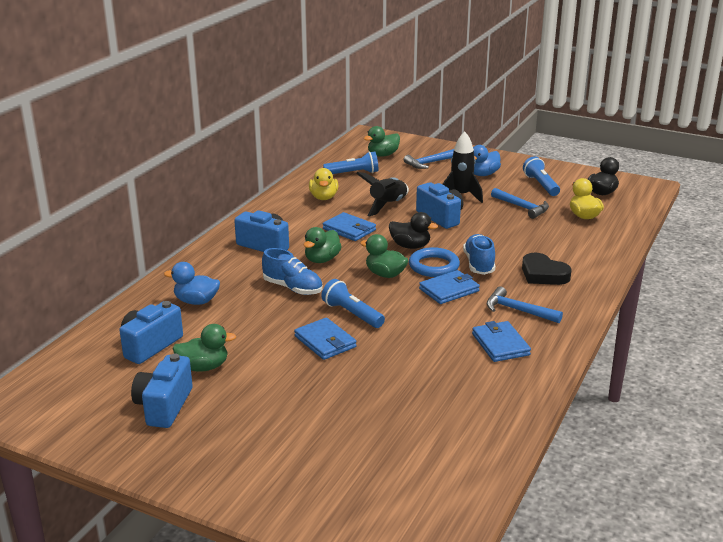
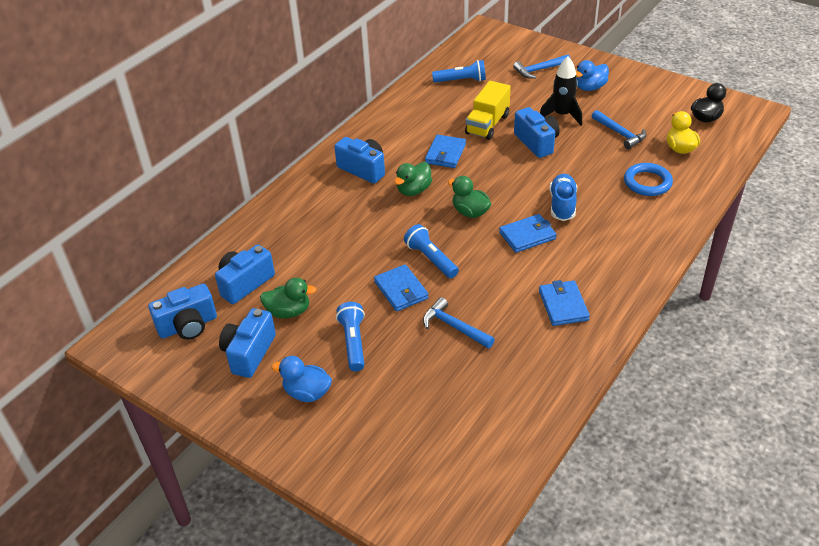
camera: 10 degrees right, 15 degrees up
(89, 386) = (188, 326): none -> blue camera
(196, 301) = (292, 234): blue duck -> blue duck (307, 393)
(293, 288) = (381, 224): blue shoe -> none
(323, 197) = (428, 111): yellow duck -> none
(349, 229) = (445, 154): blue wallet -> blue wallet turned 60 degrees clockwise
(382, 155) = (494, 57): green duck -> none
(387, 205) = (487, 124): black rocket -> yellow truck
(410, 246) = (500, 178): black duck -> none
(434, 266) = (518, 205): blue ring -> blue ring (647, 182)
(517, 310) = (588, 265): blue hammer -> blue hammer (454, 327)
(541, 185) = (645, 105): blue flashlight -> blue flashlight (353, 342)
(543, 274) = (623, 221): black heart -> none

